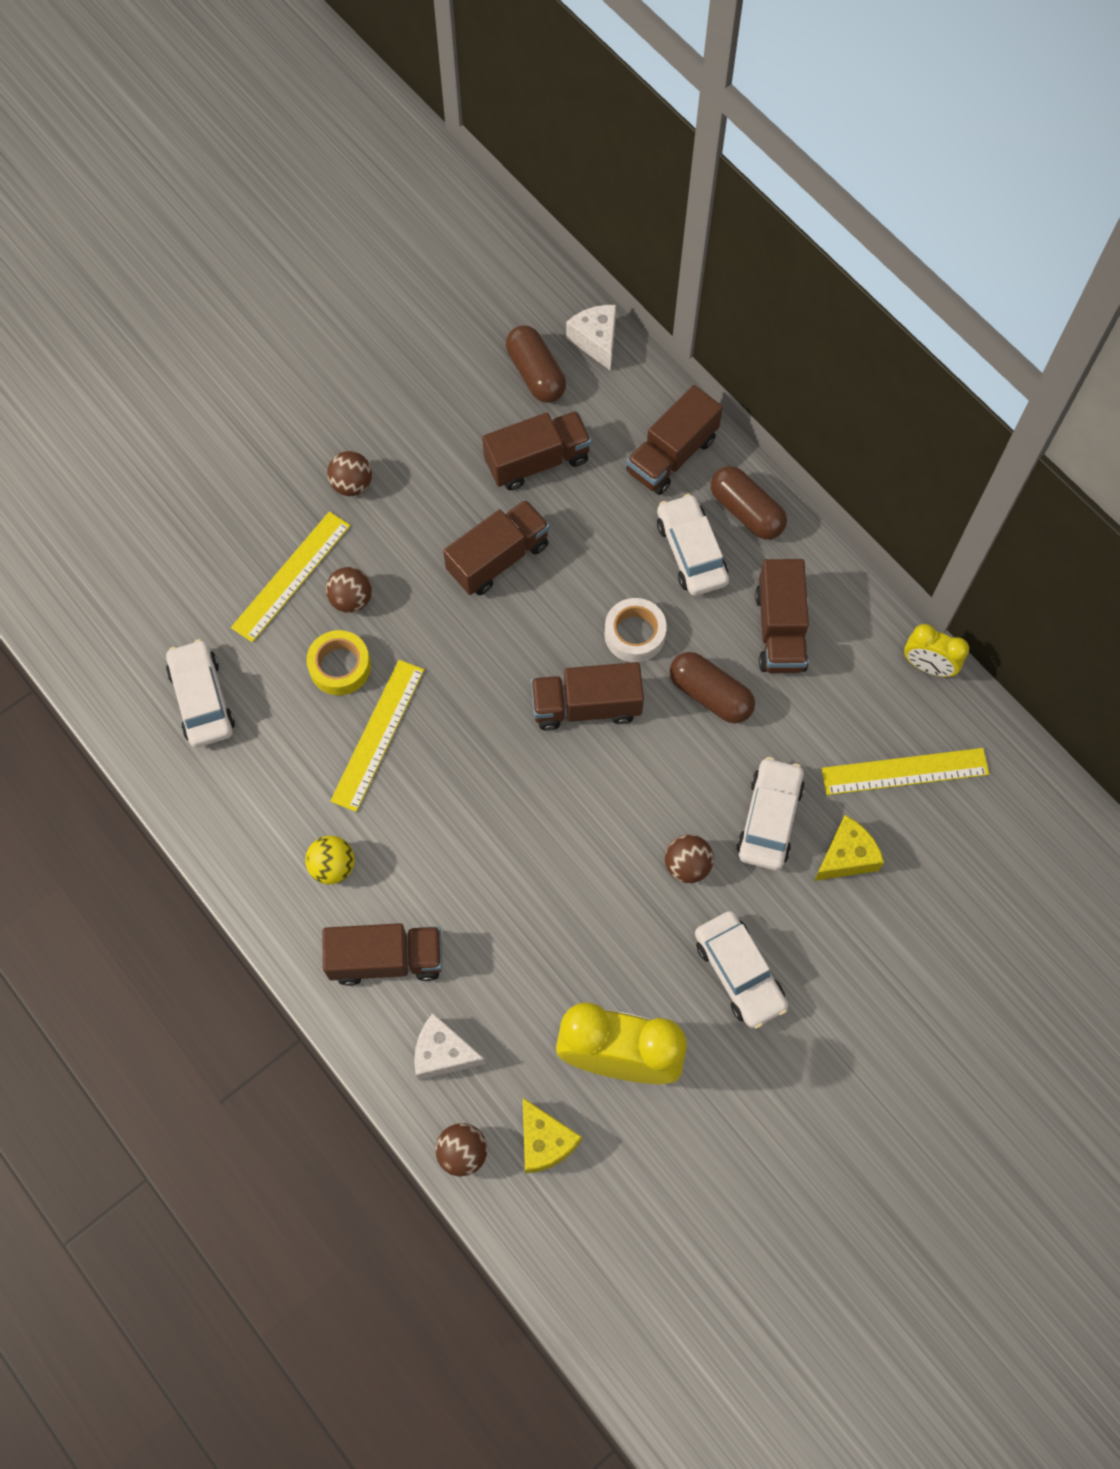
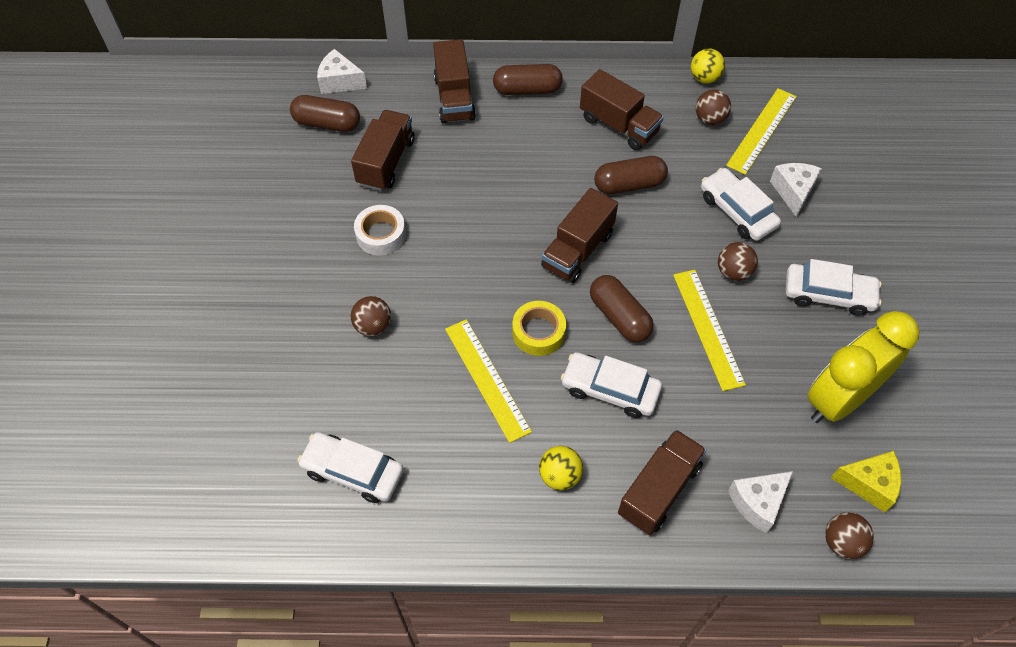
camera: 50 degrees left, 10 degrees down
(291, 576) = (319, 349): yellow ruler -> yellow ruler (708, 328)
(340, 666) = (415, 367): yellow tape -> yellow tape (538, 332)
(352, 484) = (291, 268): brown ball -> brown ball (710, 119)
(498, 558) = (430, 226): brown truck -> none
(542, 797) = (619, 317): none -> brown capsule
(634, 634) = (553, 193): white tape -> white tape (381, 235)
(691, 552) = (526, 131): white car -> white car (610, 390)
(846, 856) = (793, 192): yellow cheese -> white cheese
(927, 666) = (704, 78): yellow clock -> yellow ball

